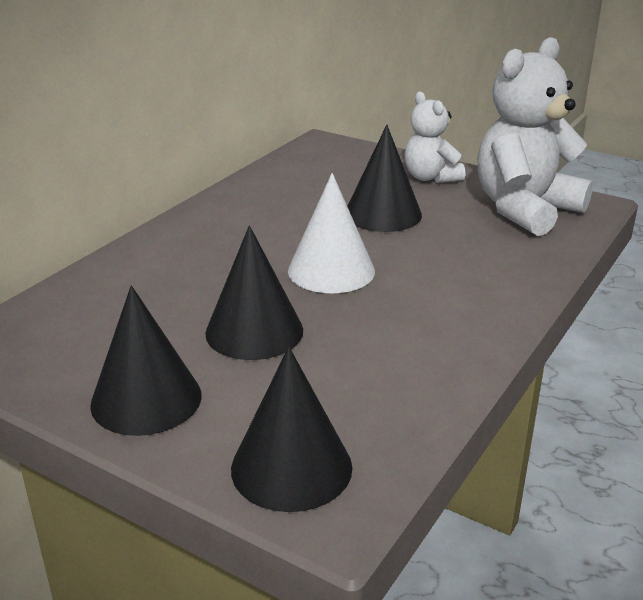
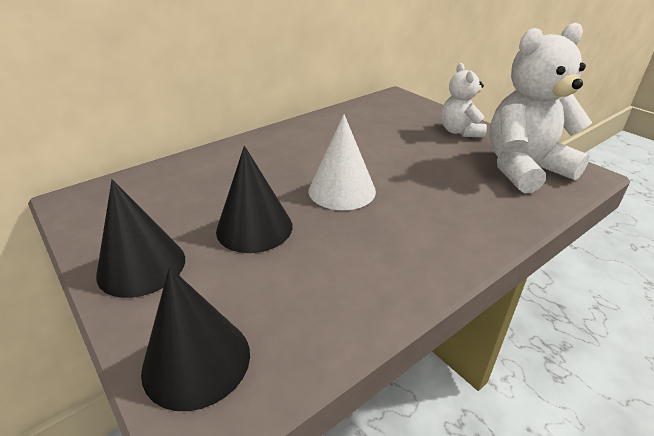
camera: 20 degrees right, 5 degrees up
(383, 214) = (407, 153): black cone -> none

